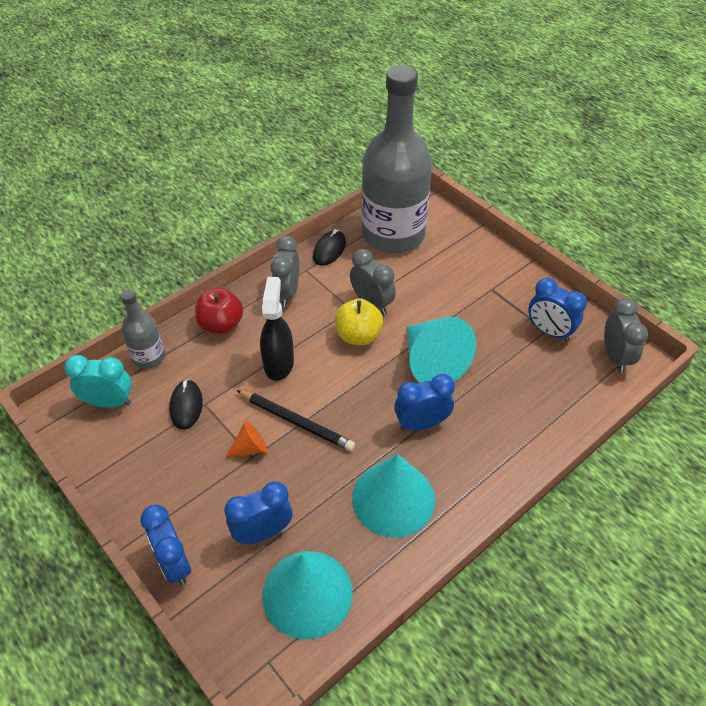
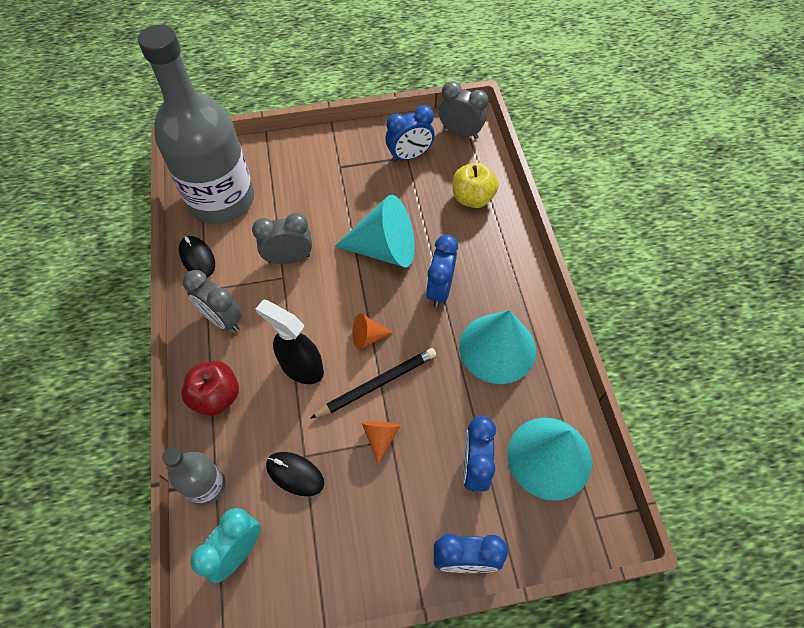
camera: 60 degrees left, 10 degrees up
(336, 393) = (367, 337): none -> orange cone
(358, 335) = (317, 287): yellow apple -> yellow apple (472, 198)

